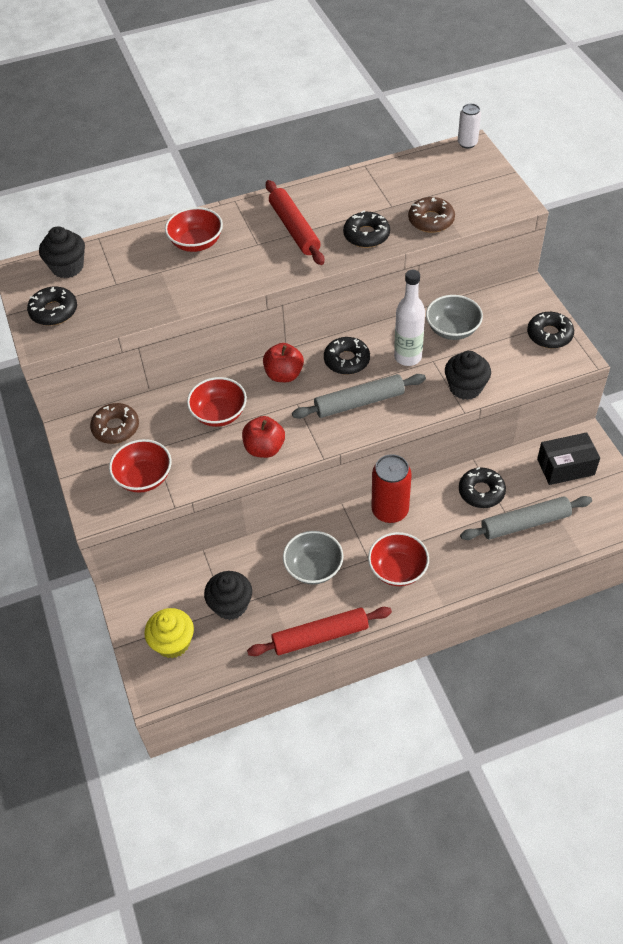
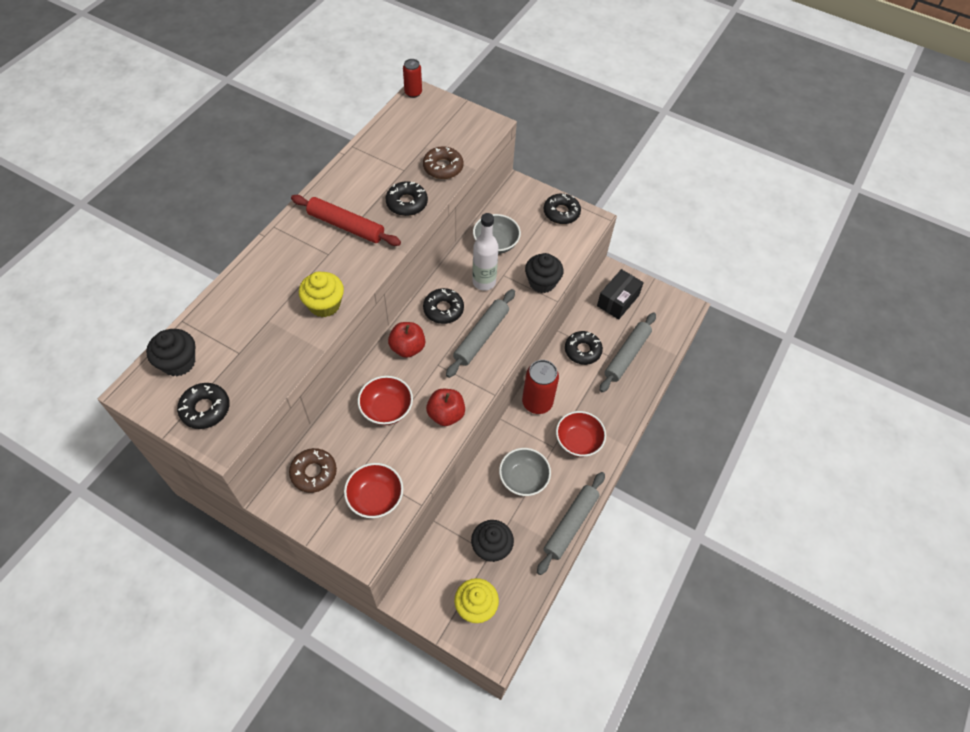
camera: 45 degrees left, 5 degrees up
(196, 243) = (276, 279): red bowl -> none
(215, 282) = (324, 304): none -> yellow cupcake
(320, 636) = (570, 525): red rolling pin -> grey rolling pin
(467, 143) = (413, 93): white can -> red can

